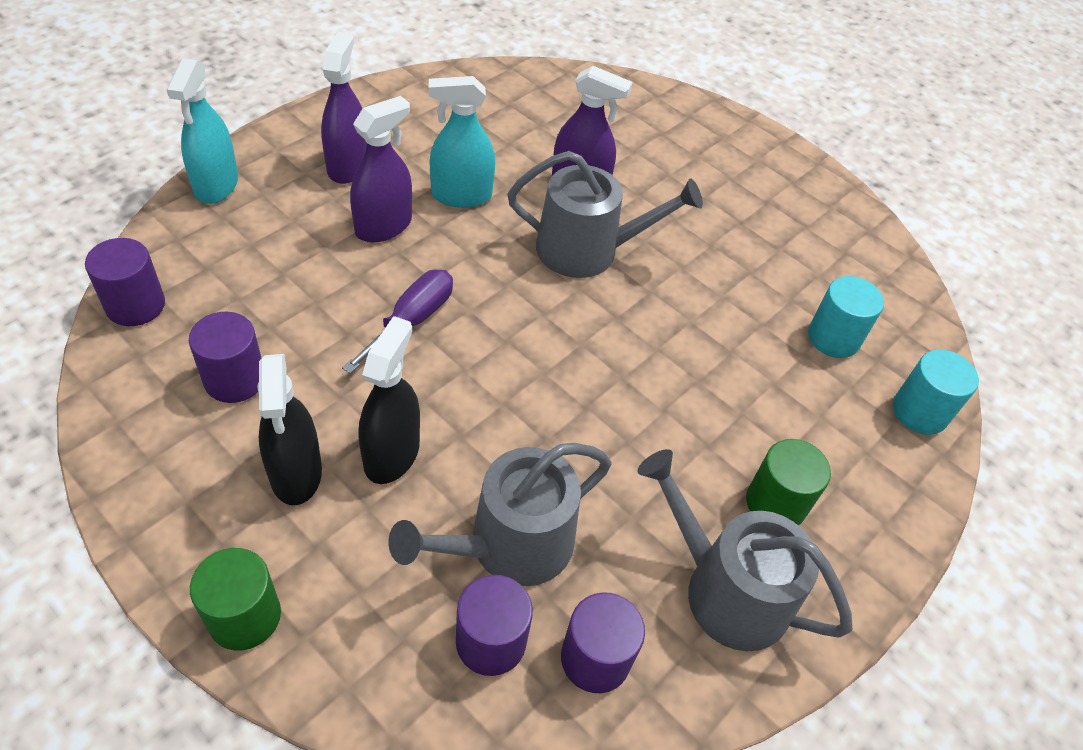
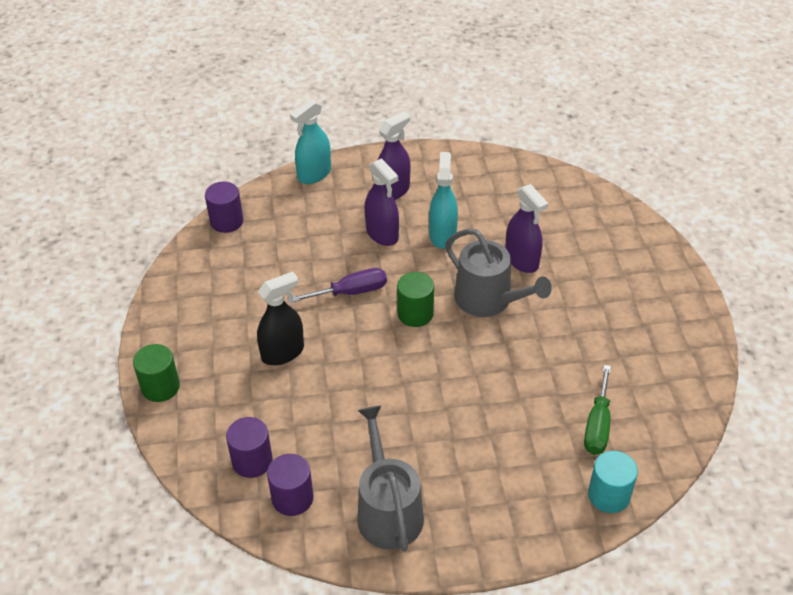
camera: 45 degrees right, 5 degrees down
(235, 379) = (241, 279): purple cylinder -> none
(296, 473) = (232, 338): black spray bottle -> none
(383, 226) = (382, 234): purple spray bottle -> purple spray bottle turned 60 degrees clockwise
(461, 195) = (442, 235): turquoise spray bottle -> turquoise spray bottle turned 60 degrees clockwise
(510, 545) = (300, 426): grey watering can -> none
(775, 503) = (460, 488): green cylinder -> green cylinder (415, 314)
(833, 338) = (597, 425): turquoise cylinder -> green screwdriver

